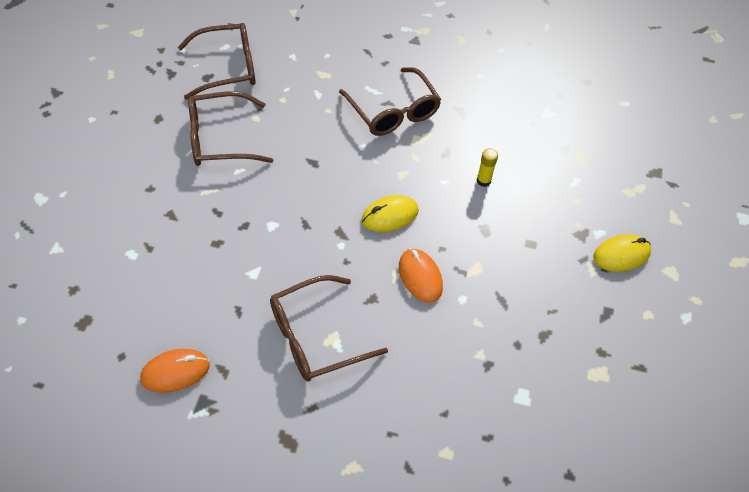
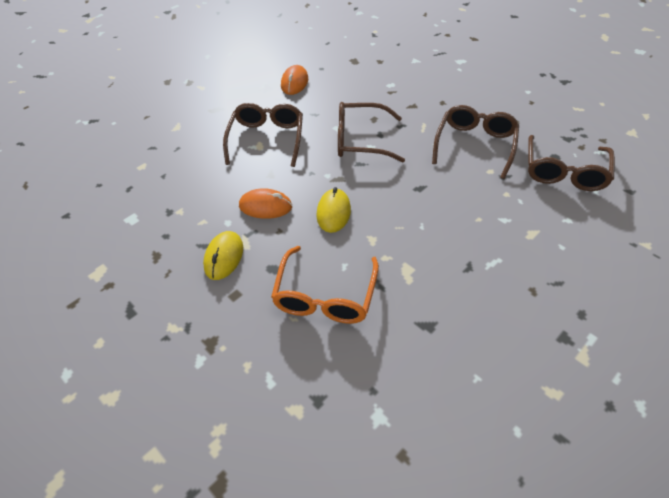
camera: 125 degrees right, 5 degrees down
(393, 112) = (453, 266): brown glasses -> brown glasses (360, 140)
(483, 181) = (325, 296): yellow glue stick -> orange glasses
(621, 255) = (163, 363): yellow mouse -> yellow mouse (224, 257)

